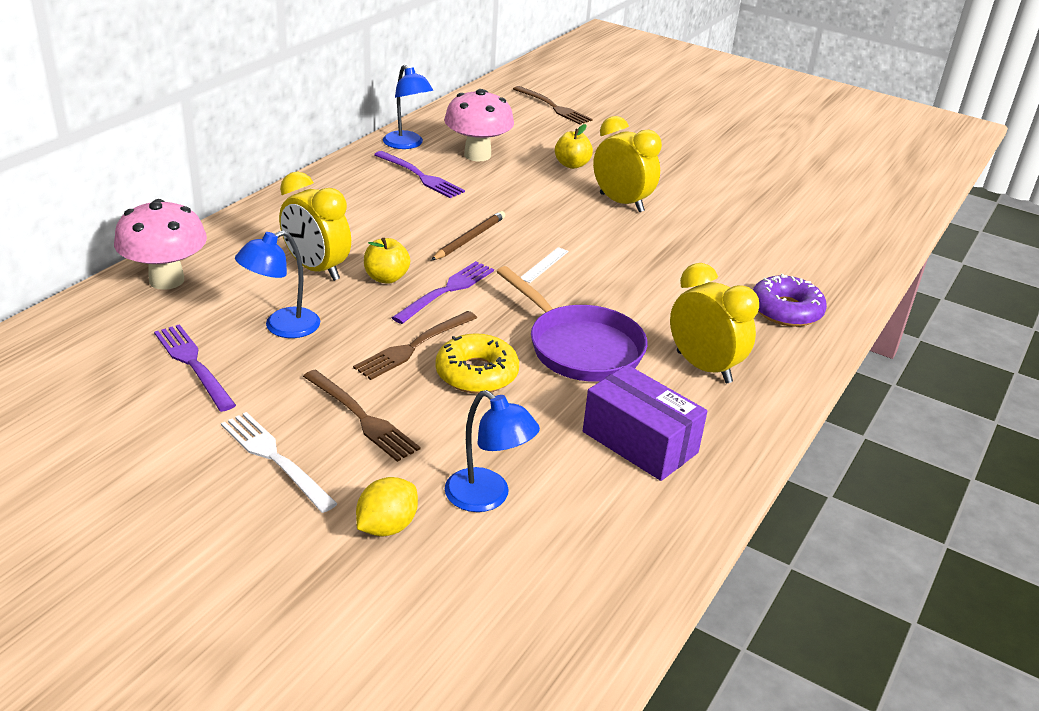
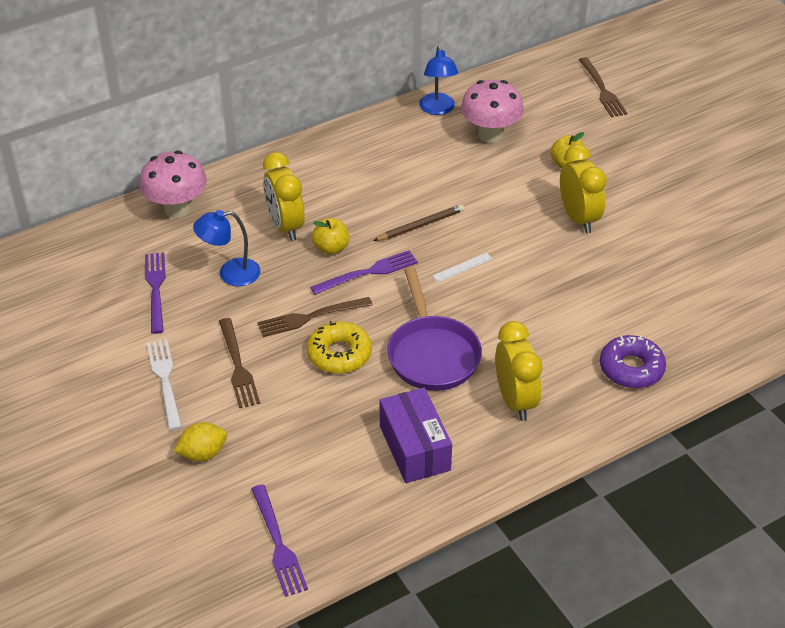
camera: 30 degrees right, 10 degrees up
(421, 176) = (426, 149): purple fork -> purple fork (278, 544)
(487, 497) = (279, 455): blue lamp -> none

